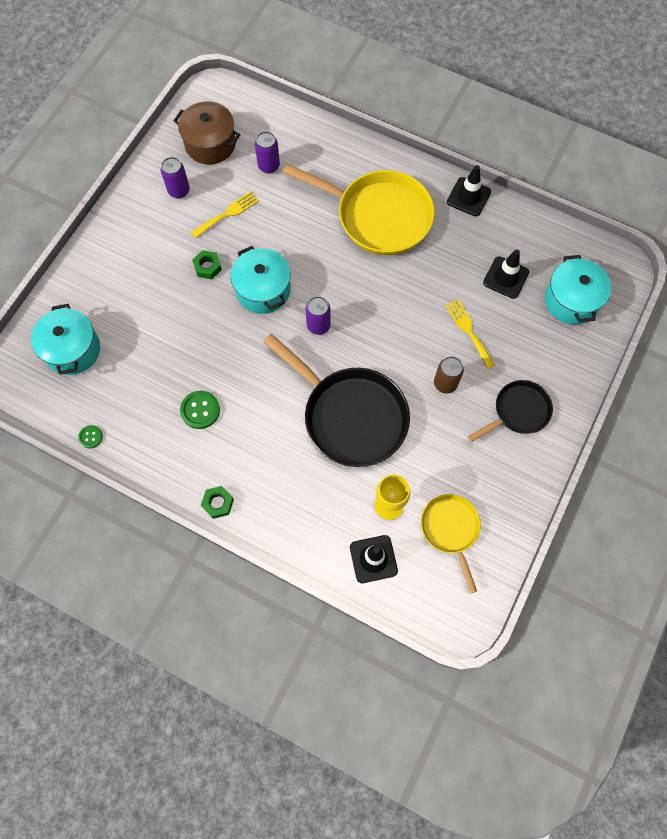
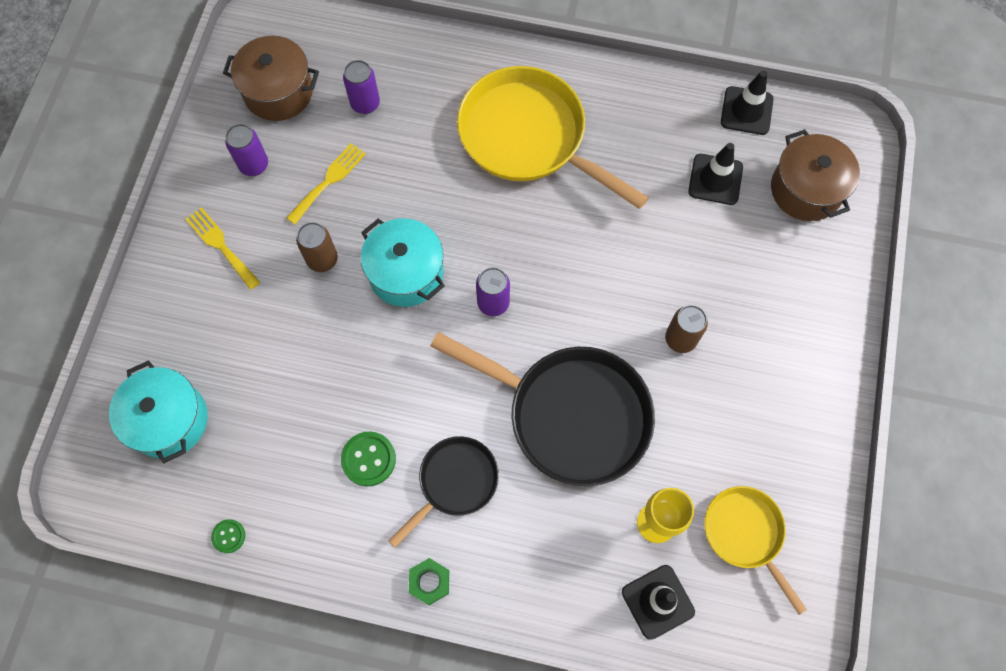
camera: 15 degrees left, 0 degrees up
(207, 267) = (322, 259): green nut -> brown can
(378, 216) = (529, 137): yellow pan -> yellow pan turned 150 degrees counterclockwise
(468, 197) = (637, 85): black traffic cone -> black traffic cone (746, 111)
(468, 331) = (689, 261): yellow fork -> yellow fork (221, 245)
(518, 412) = (784, 352): black pan -> black pan (455, 482)
(571, 300) = (806, 189): turquoise pot -> brown pot

